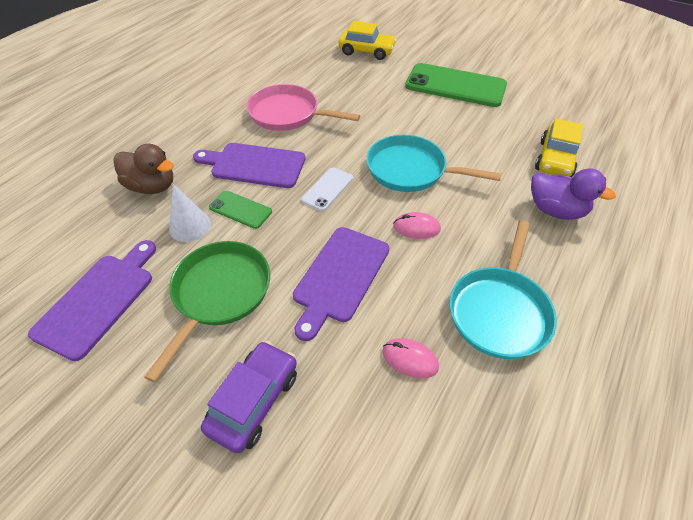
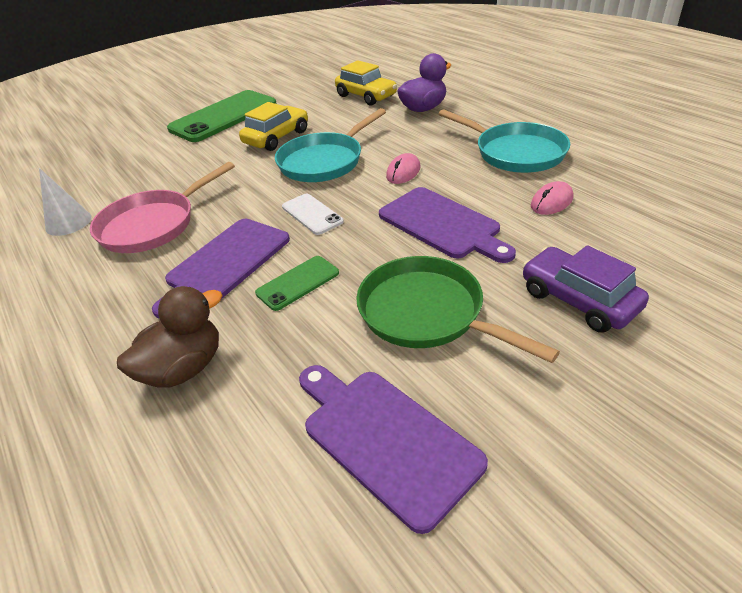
camera: 65 degrees left, 10 degrees down
(190, 226) = (296, 331): white cone -> white cone (68, 222)
(366, 51) = (99, 153): yellow car -> yellow car (277, 137)

